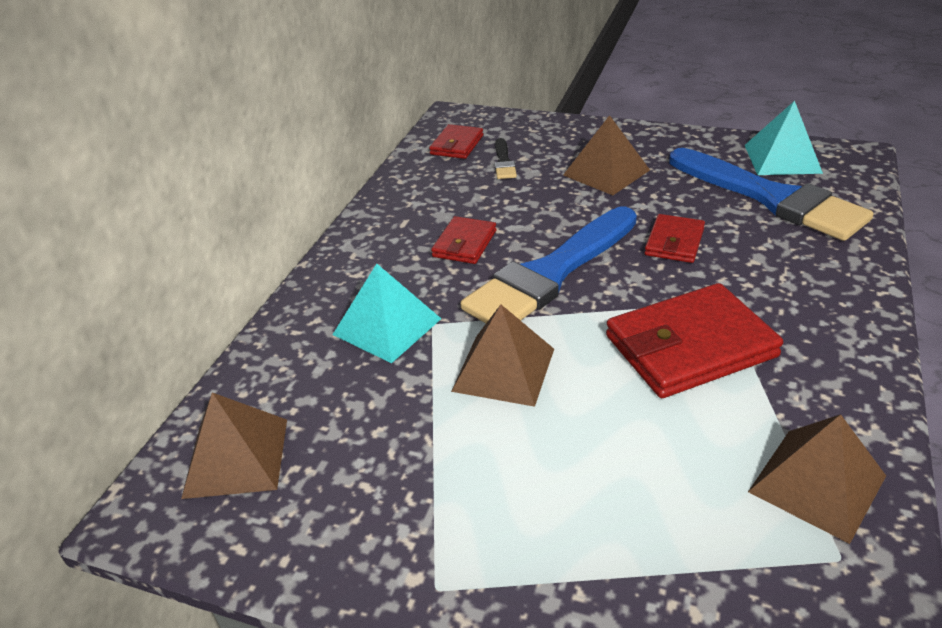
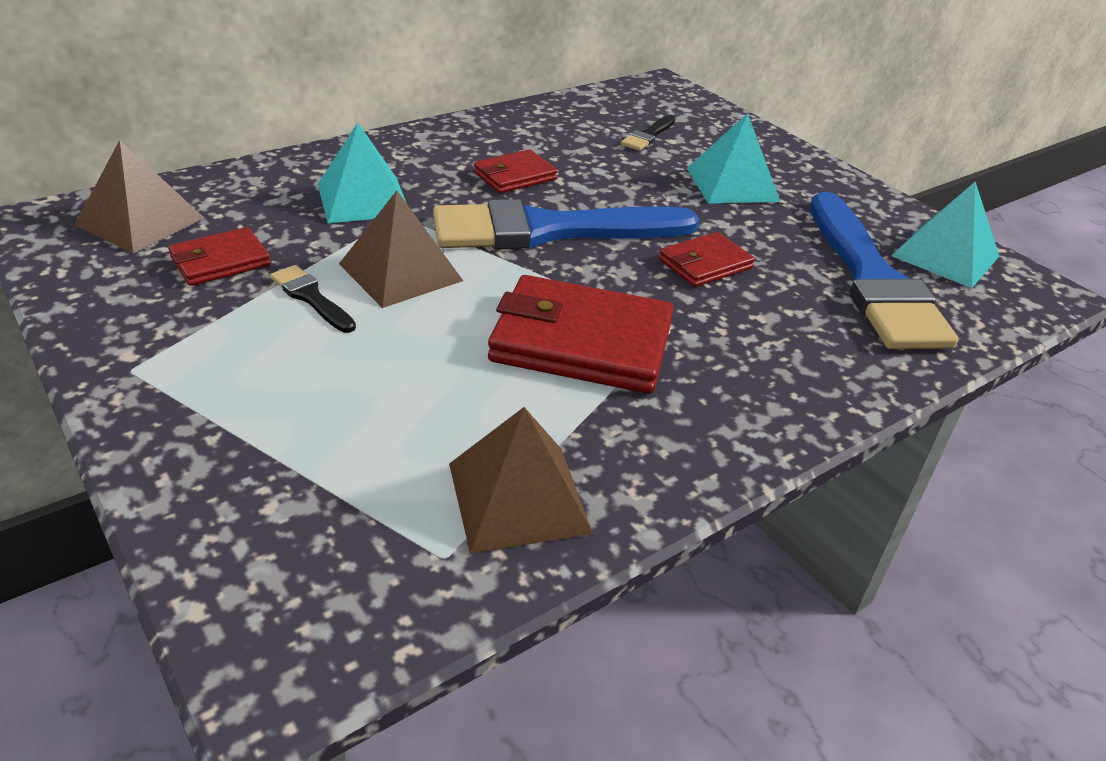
camera: 30 degrees right, 0 degrees up
(457, 145) = (628, 106): red wallet -> red wallet (220, 261)
(474, 432) = (311, 297): none -> black brush
(606, 172) = (732, 184): brown pyramid -> turquoise pyramid

